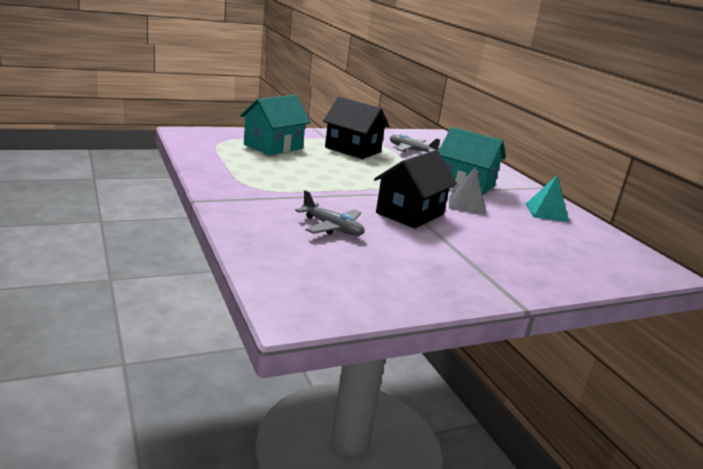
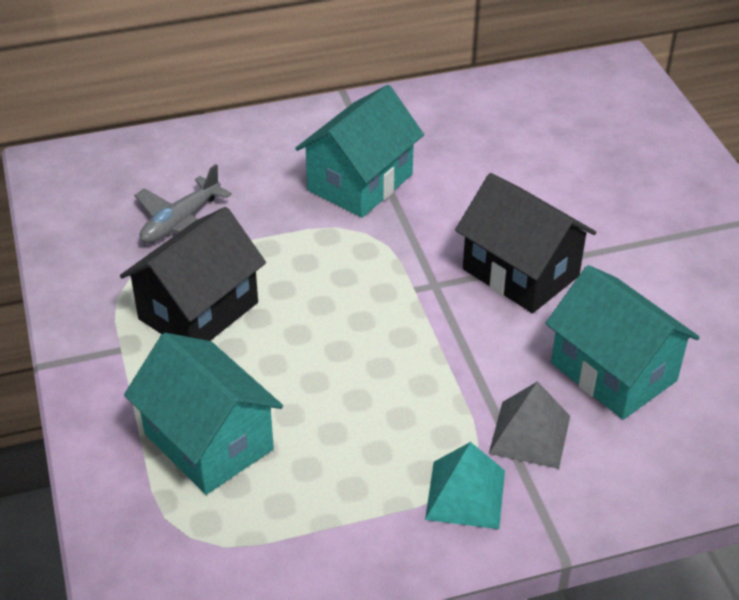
camera: 80 degrees left, 20 degrees up
(332, 228) = (613, 372): grey plane -> turquoise house
(466, 205) = (458, 200): grey pyramid -> grey pyramid (529, 434)
(546, 212) = (458, 118): turquoise pyramid -> turquoise pyramid (465, 494)

